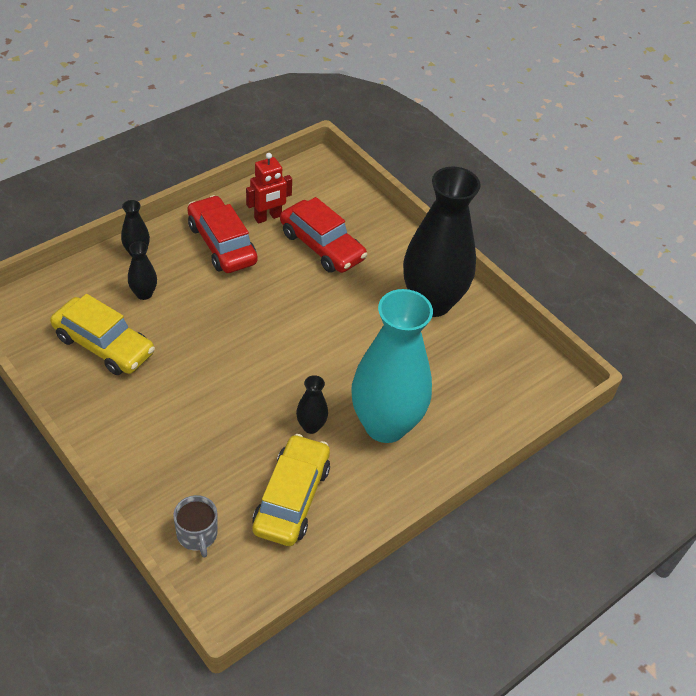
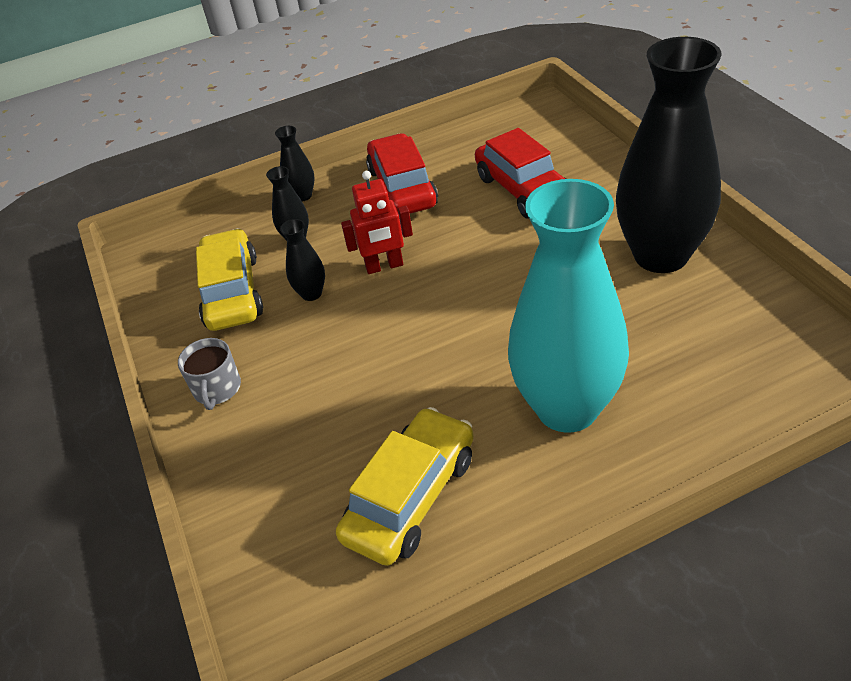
camera: 25 degrees right, 5 degrees down
(104, 345) = (232, 292): yellow car -> yellow car turned 150 degrees counterclockwise
(197, 534) = (269, 534): grey mug -> grey mug (217, 389)
(268, 217) = (465, 160): red robot -> red robot (384, 266)
(311, 426) = (461, 402): black vase -> black vase (311, 293)

